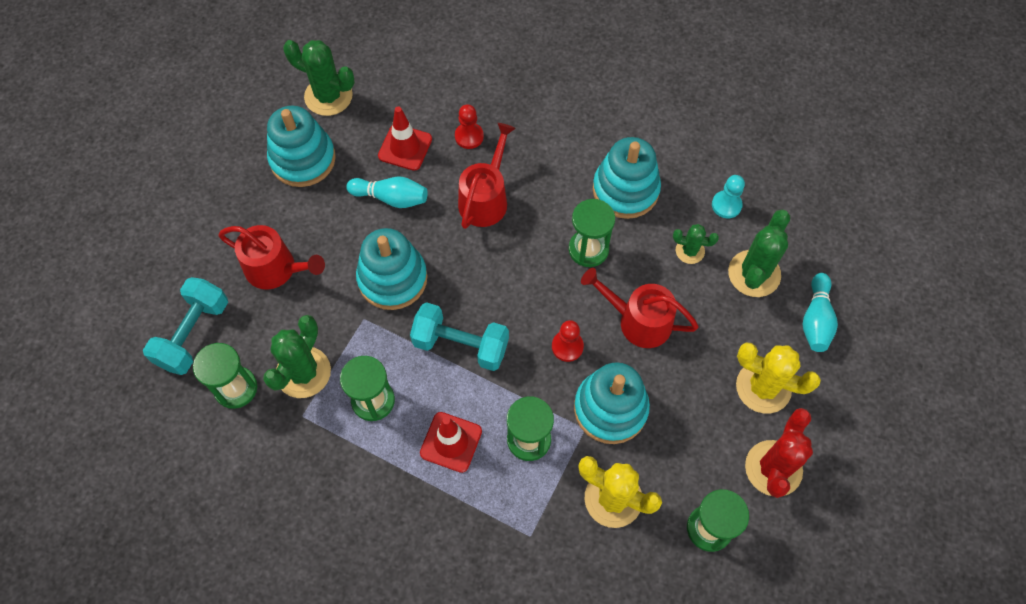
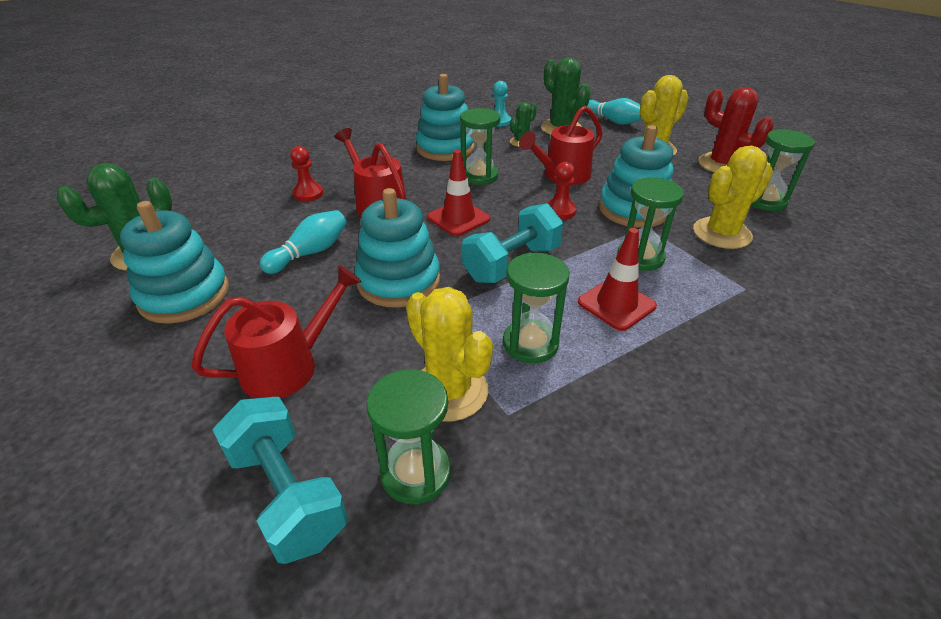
camera: 60 degrees left, 25 degrees down
(303, 372) = (449, 391): green cactus -> yellow cactus
(405, 147) = (269, 228): red traffic cone -> red traffic cone (458, 218)

